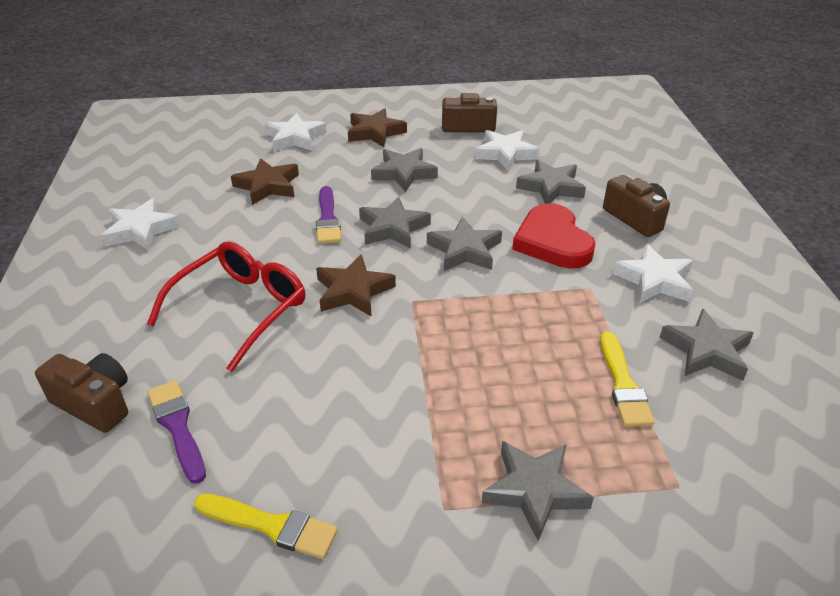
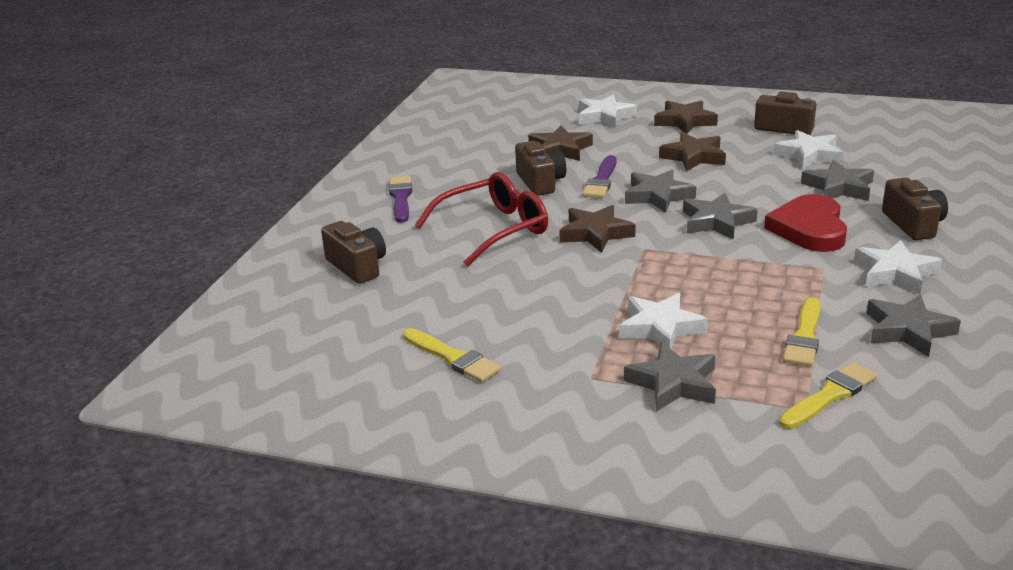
camera: 25 degrees right, 10 degrees down
(140, 230) = (437, 165): white star -> white star (660, 328)
(177, 426) = (411, 291): purple brush -> purple brush (401, 198)
(265, 232) = (540, 182): none -> brown camera
(404, 173) = (693, 157): grey star -> brown star
(690, 460) = (830, 395): none -> yellow brush

